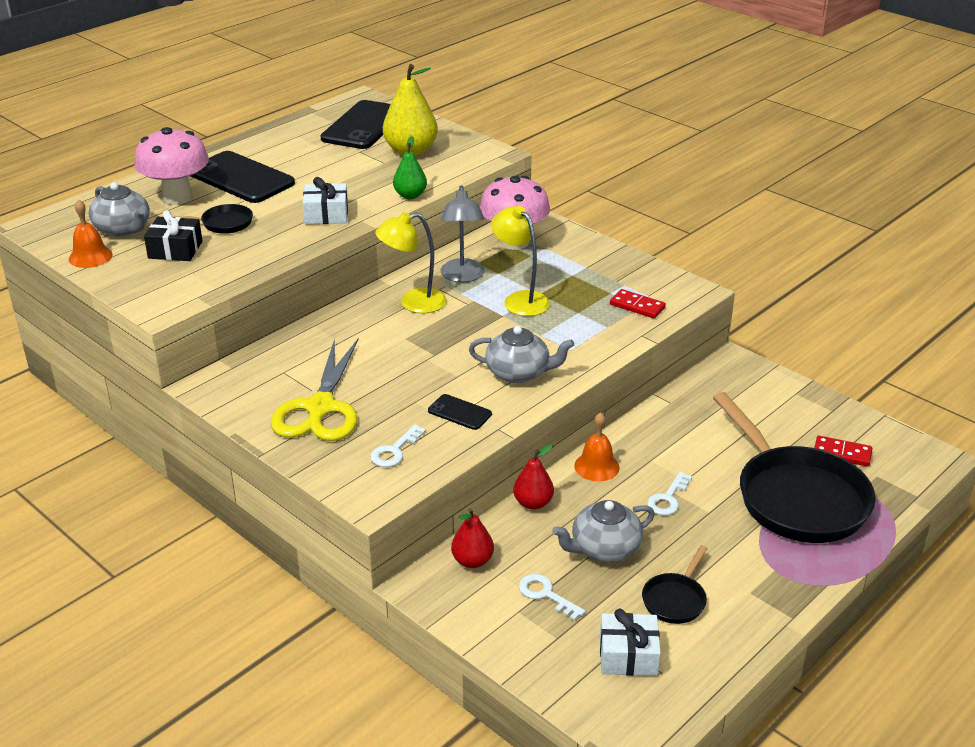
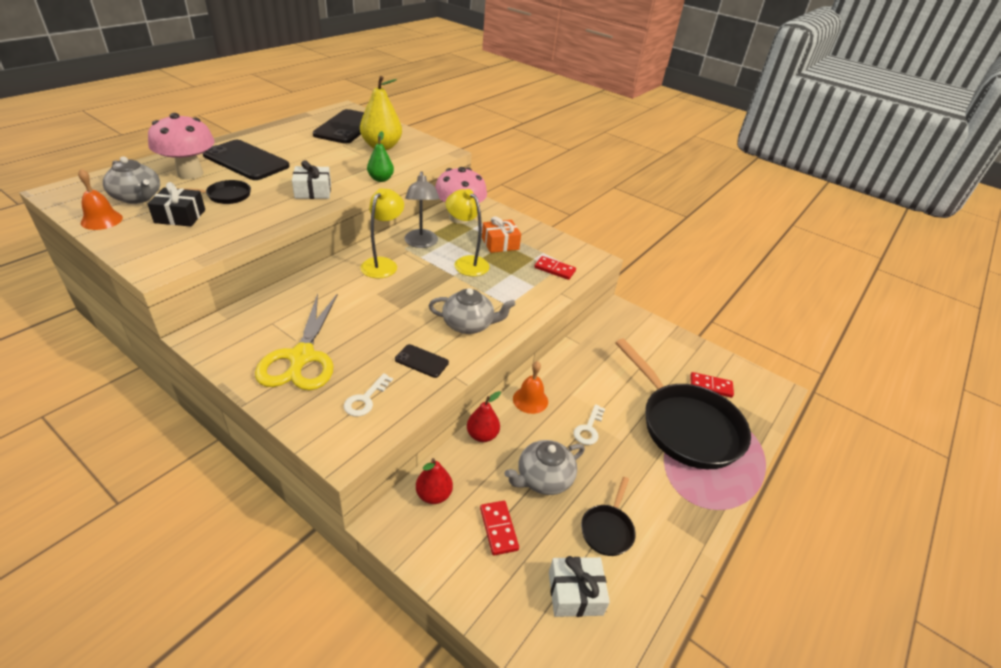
camera: 10 degrees left, 5 degrees up
(413, 303) = (383, 264): yellow lamp -> yellow lamp turned 135 degrees clockwise
(546, 595) = (498, 529): white key -> red domino
(567, 274) = (500, 243): none -> orange gift

